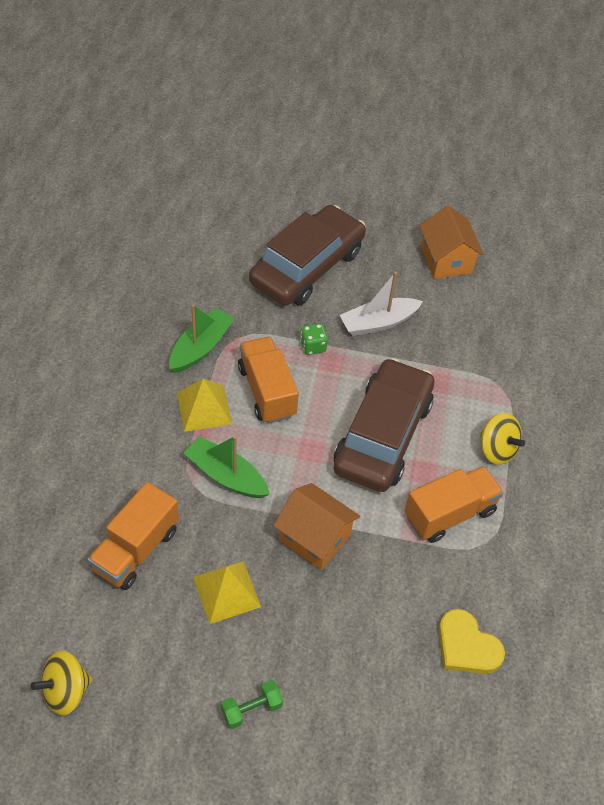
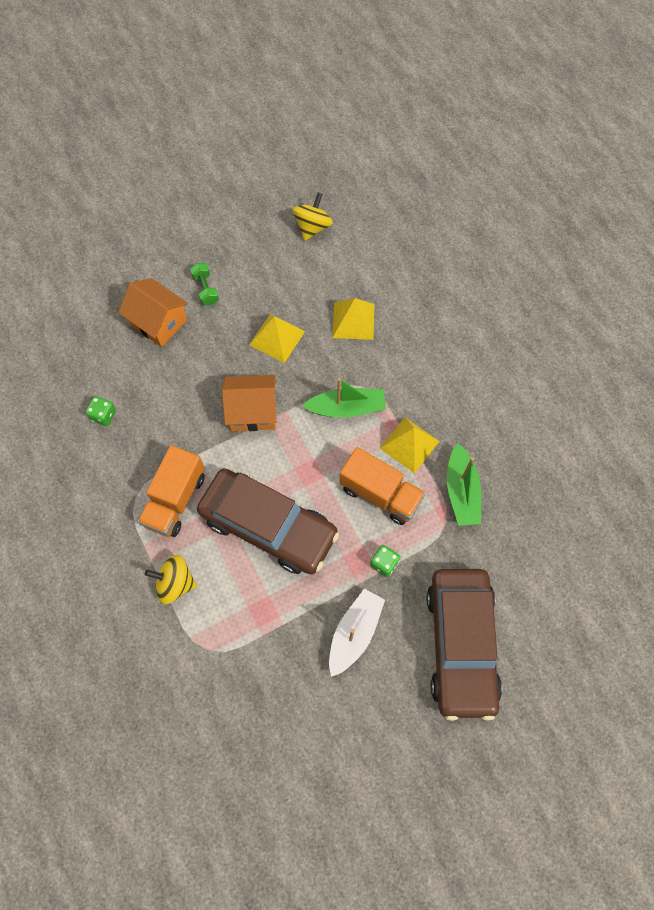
camera: 145 degrees right, 15 degrees up
(136, 550) = (353, 320): orange truck -> yellow pyramid
(251, 709) = (206, 289): green dumbbell -> green dumbbell turned 45 degrees counterclockwise
(382, 435) = (268, 526): brown car -> brown car turned 45 degrees counterclockwise
(446, 260) = (354, 765): orange house -> orange house (158, 322)
(466, 646) = (104, 415): yellow heart -> green dice

